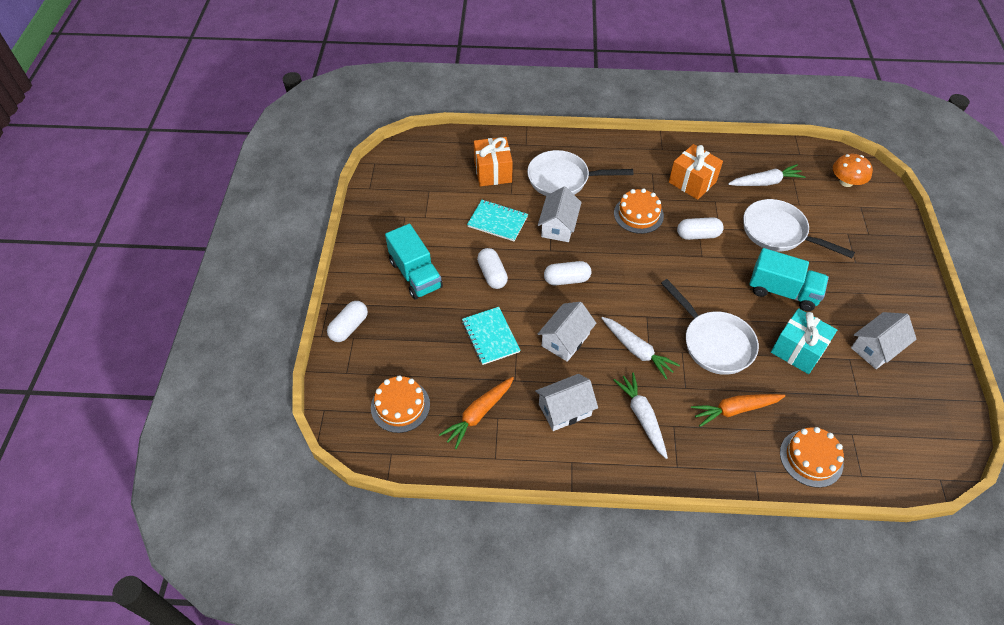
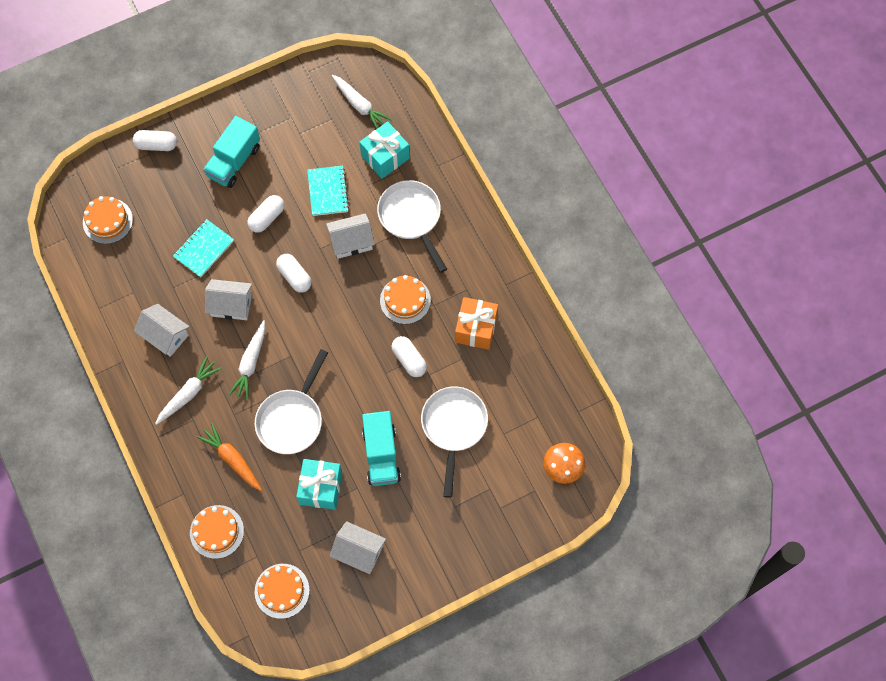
camera: 60 degrees right, 15 degrees up
(478, 414) = (129, 278): orange carrot -> none
(493, 172) = (385, 157): orange gift -> turquoise gift
(765, 182) = (516, 393): white carrot -> white carrot (360, 105)
(898, 428) = (282, 591): none -> orange cake

